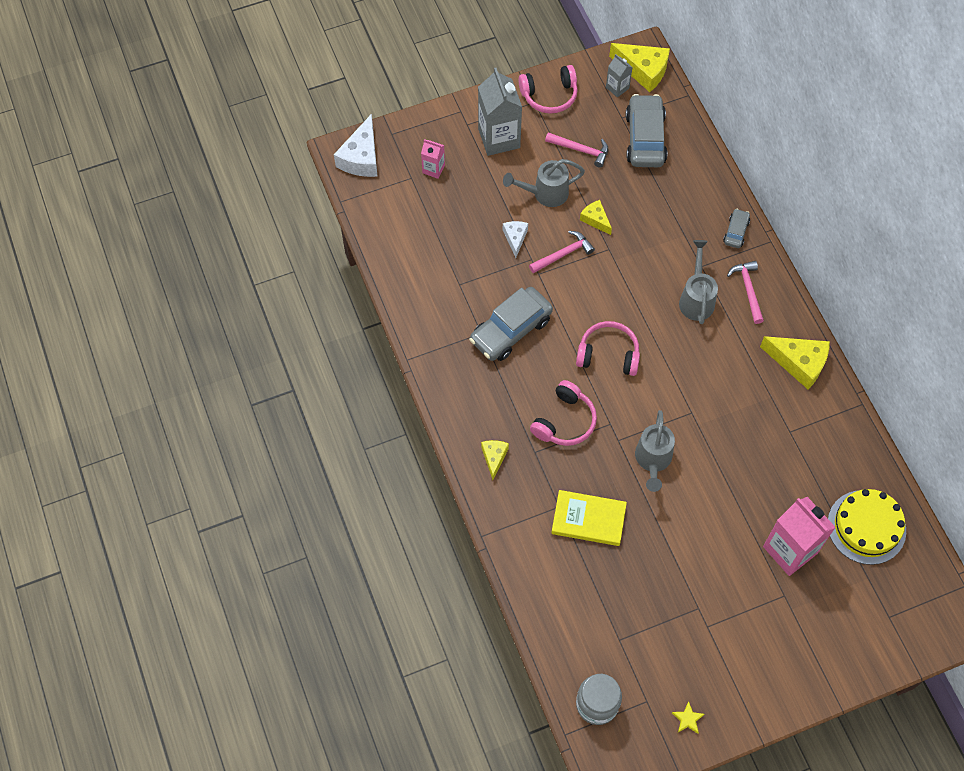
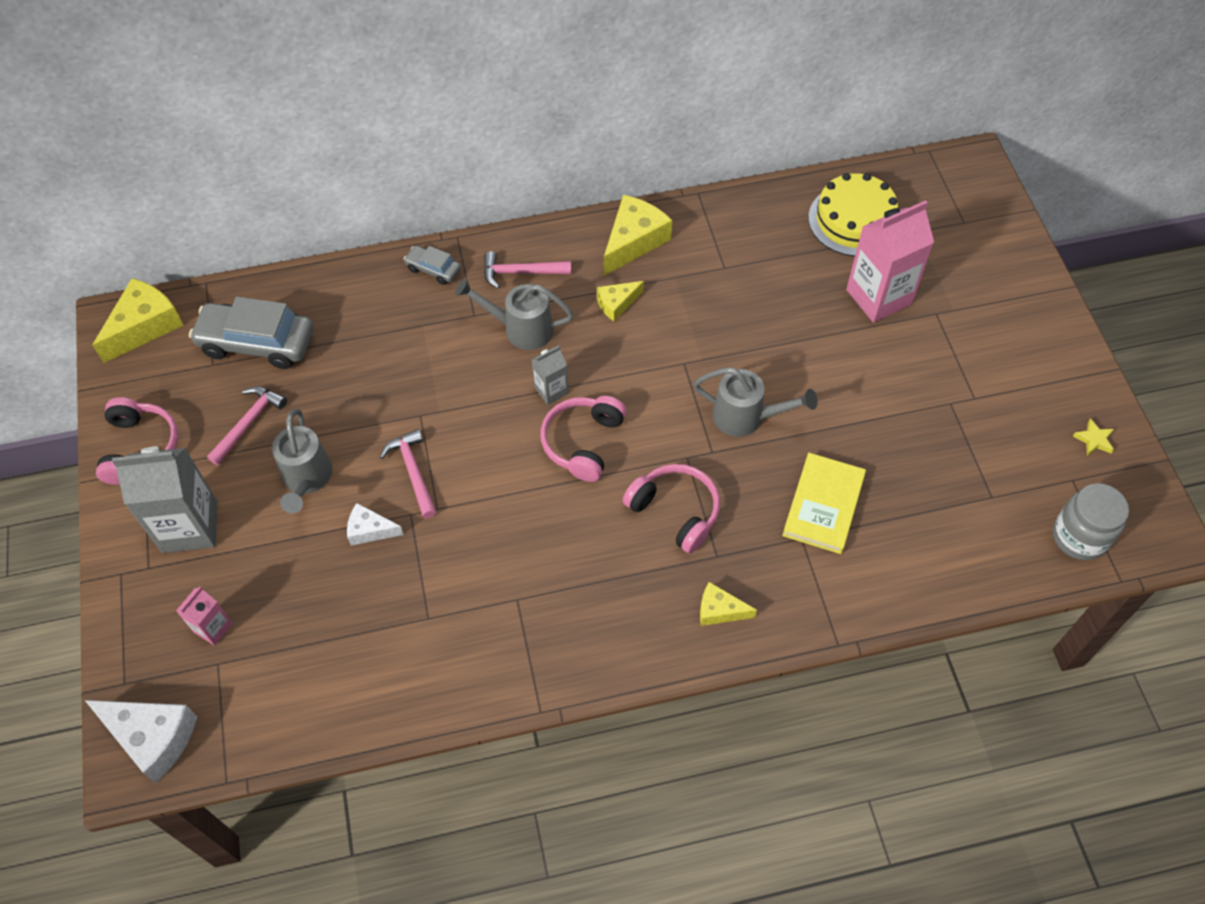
camera: 80 degrees left, 5 degrees down
(511, 330) = (520, 558): grey car -> none
(595, 219) = (369, 423): yellow cheese -> yellow cheese (616, 304)
(617, 88) = (161, 362): grey carton -> grey carton (551, 390)

